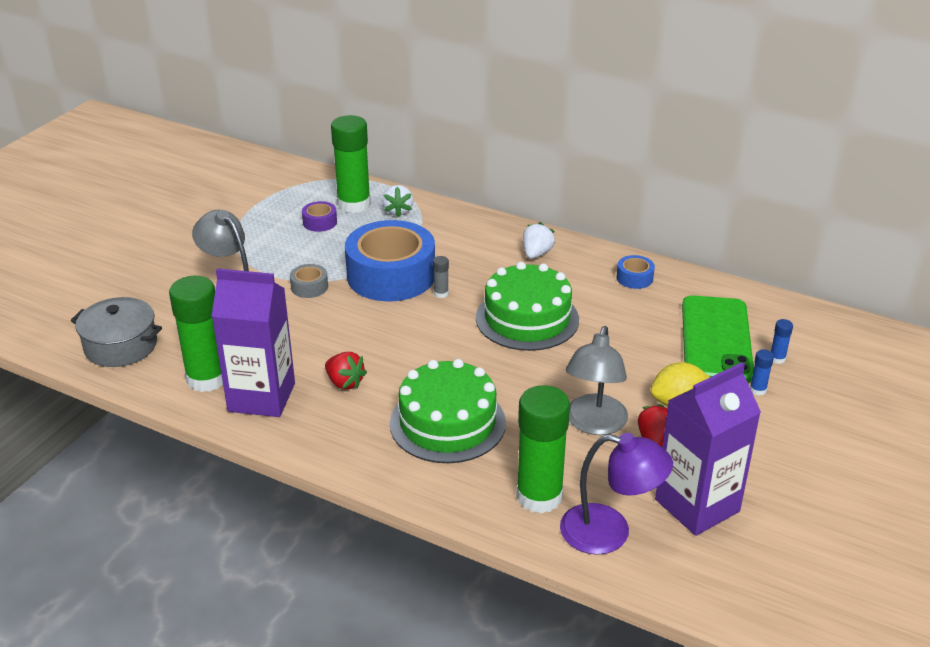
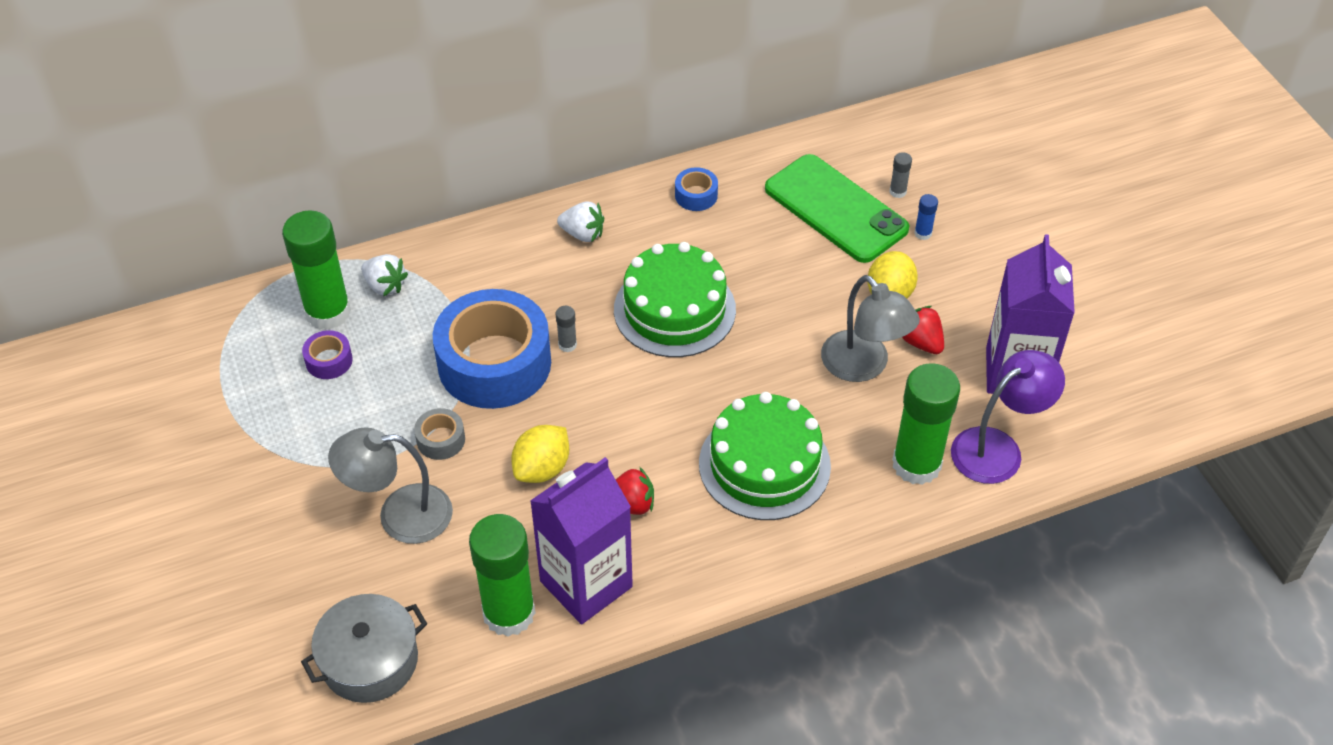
camera: 50 degrees left, 15 degrees up
(332, 334) = (542, 469): none -> yellow lemon
(536, 254) = (583, 234): white strawberry -> white strawberry turned 135 degrees clockwise
(777, 358) = (897, 192): blue glue stick -> grey glue stick

